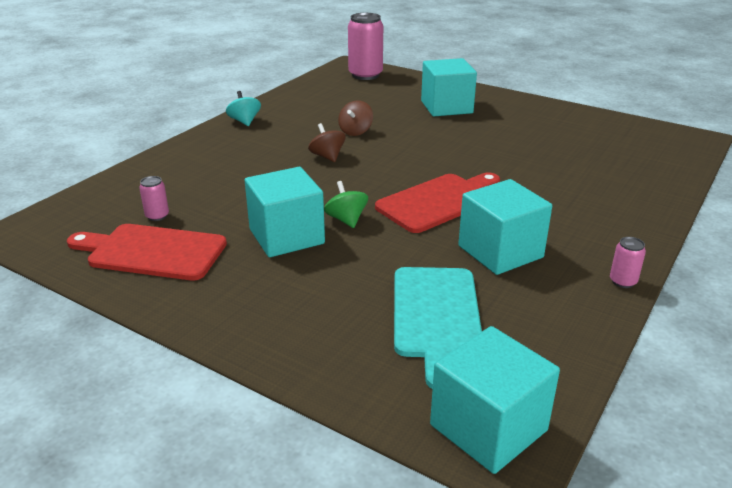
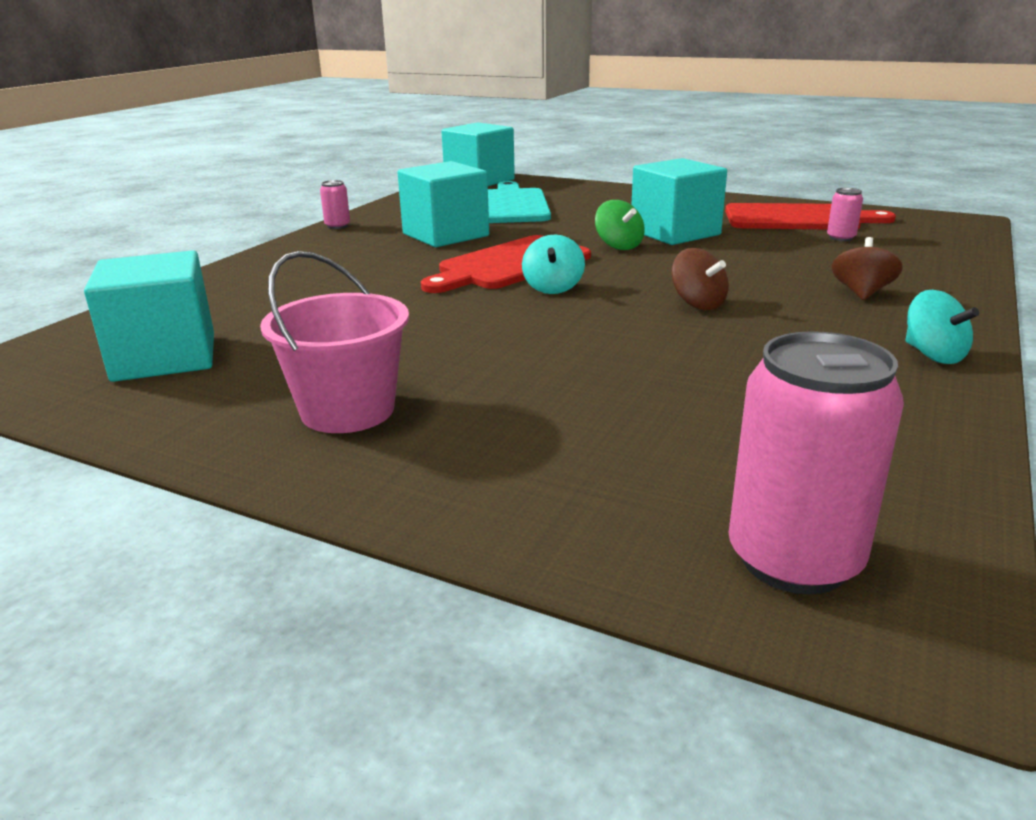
camera: 175 degrees right, 5 degrees down
(355, 131) = (680, 348): brown spinning top -> brown spinning top (861, 293)
(410, 175) = (553, 288): none -> turquoise spinning top
(446, 107) = (491, 423): turquoise cube -> turquoise cube (165, 357)
(505, 114) = (348, 410): none -> pink bucket

